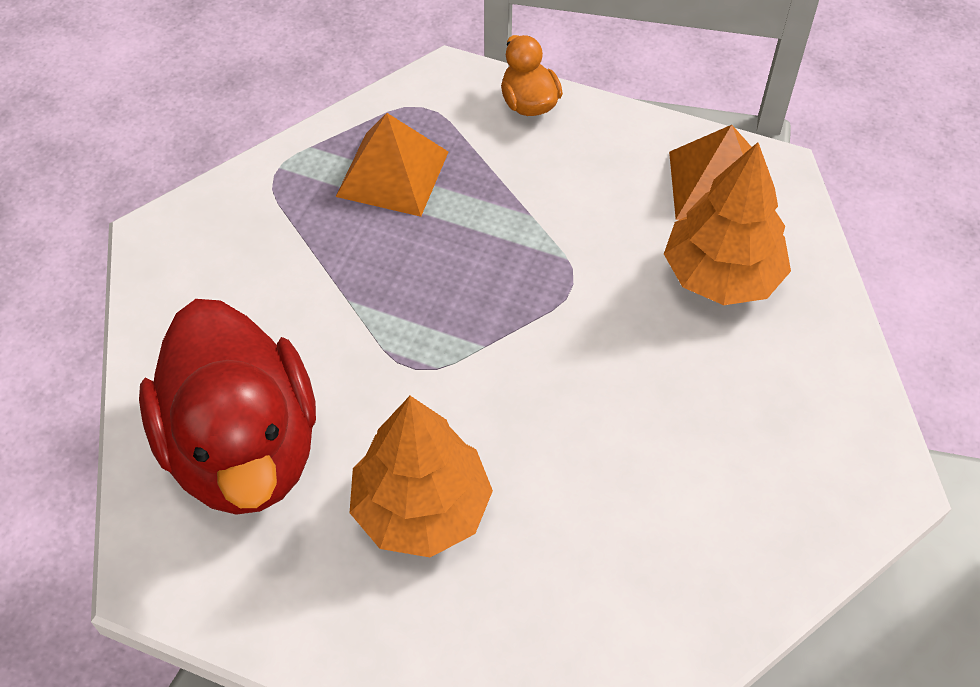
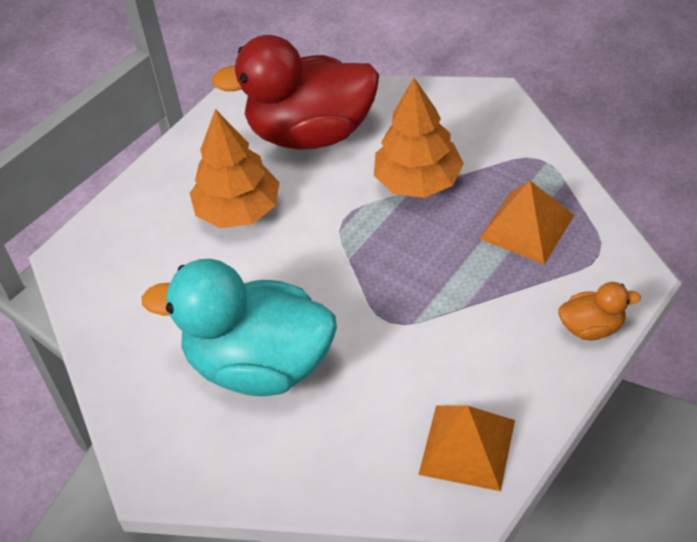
camera: 110 degrees right, 5 degrees down
(681, 407) = (259, 364): none -> turquoise duck
(721, 275) = (369, 423): orange tree -> orange tree (418, 181)

